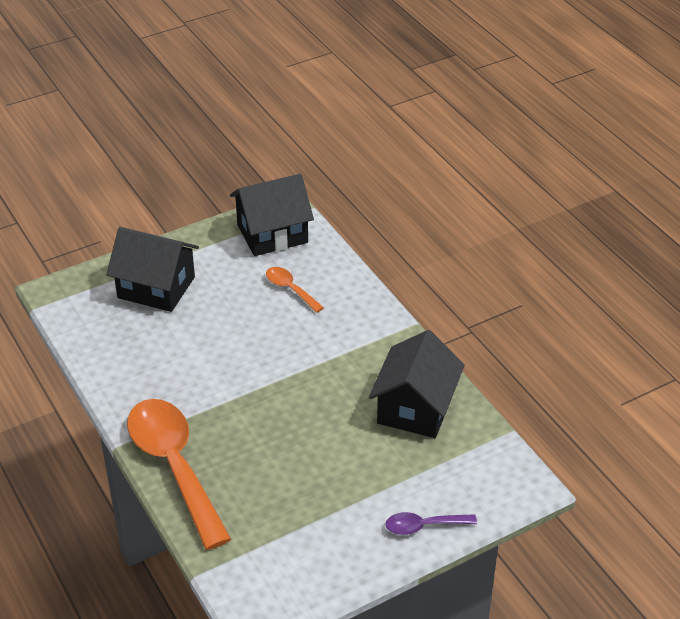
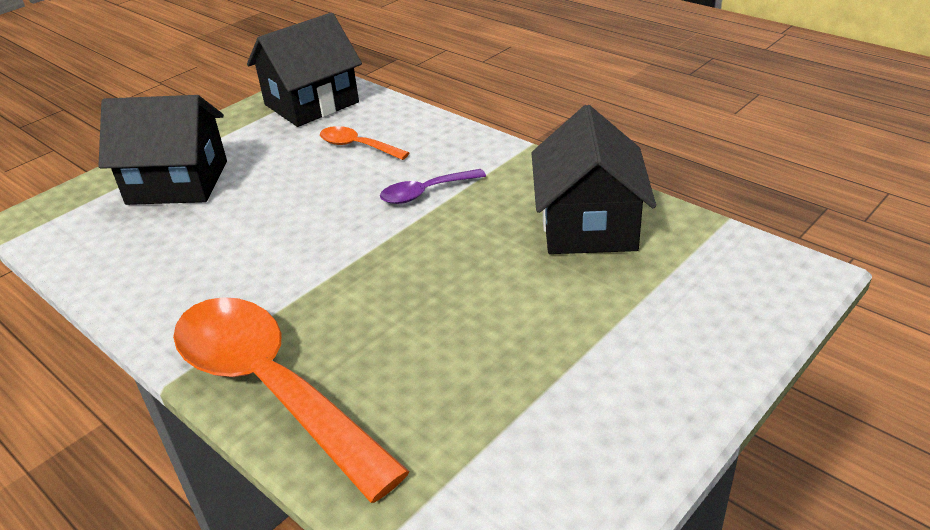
camera: 15 degrees left, 5 degrees down
(423, 526) = (699, 364): purple spoon -> purple spoon (425, 193)

